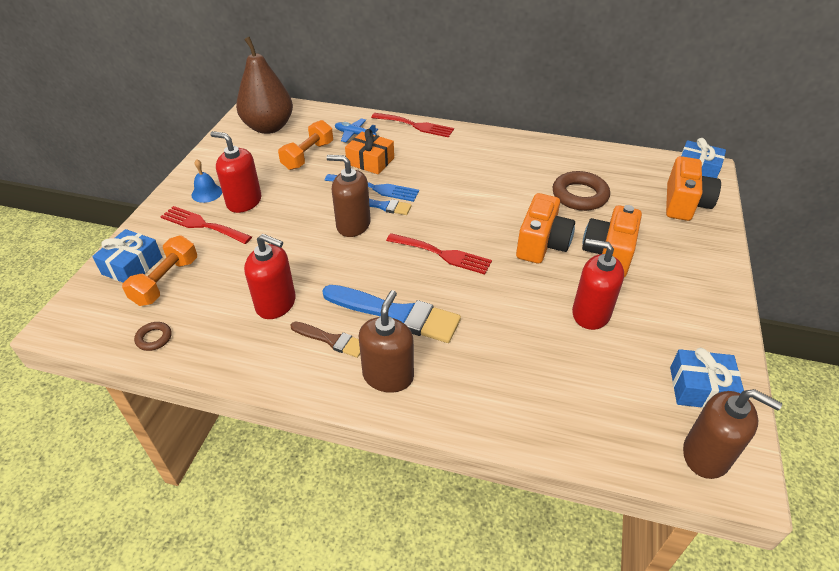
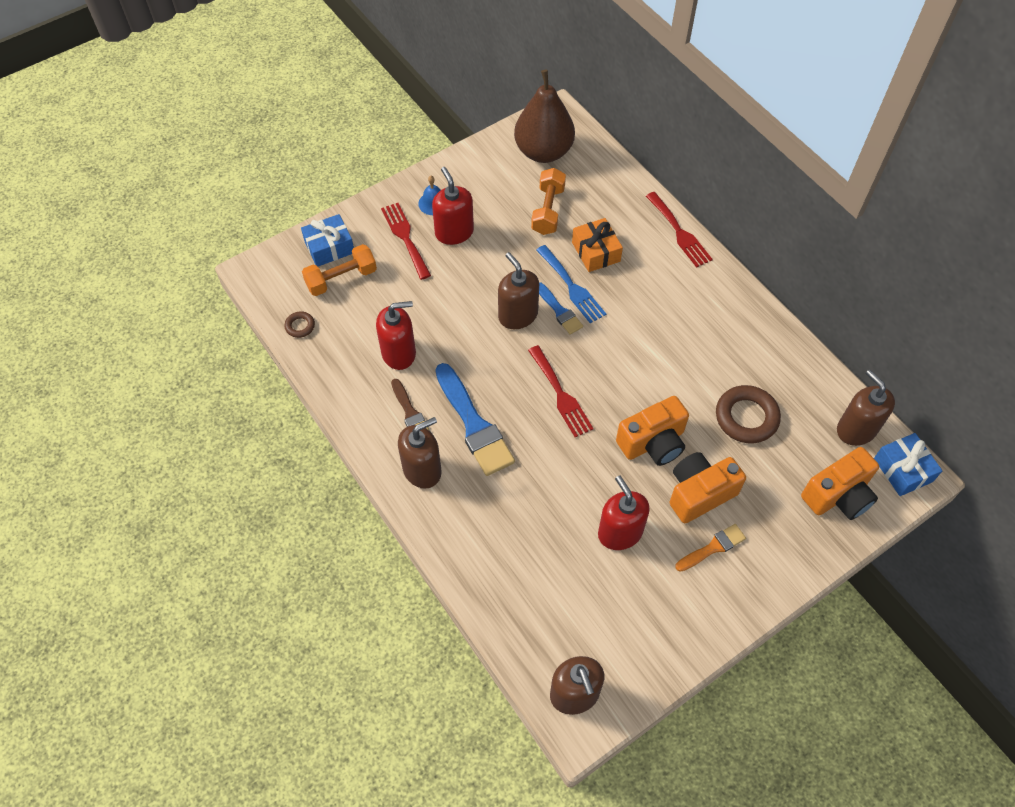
camera: 40 degrees right, 15 degrees up
(276, 303) = (399, 353): red soap dispenser -> red soap dispenser turned 75 degrees counterclockwise
(308, 156) = (548, 210): orange dumbbell -> orange dumbbell turned 60 degrees counterclockwise
(354, 134) = (612, 208): blue plane -> none
(646, 166) = (856, 429): none -> brown soap dispenser
(659, 280) = (713, 547): none -> orange brush
(700, 388) = (631, 651): blue gift -> none

